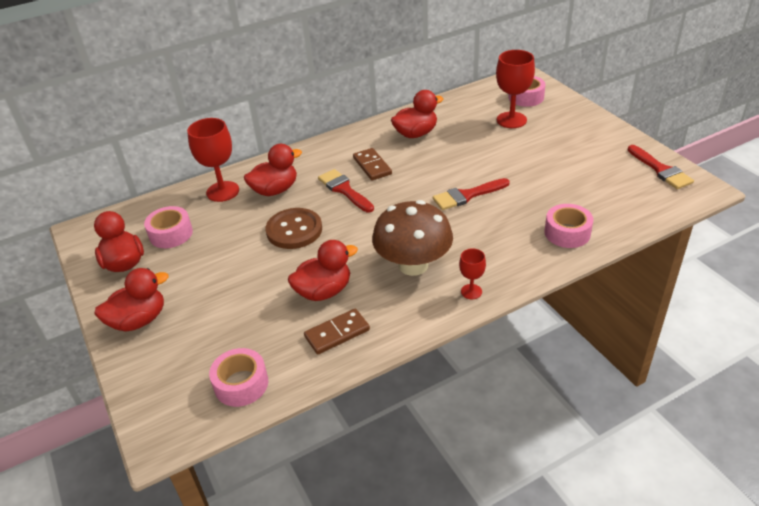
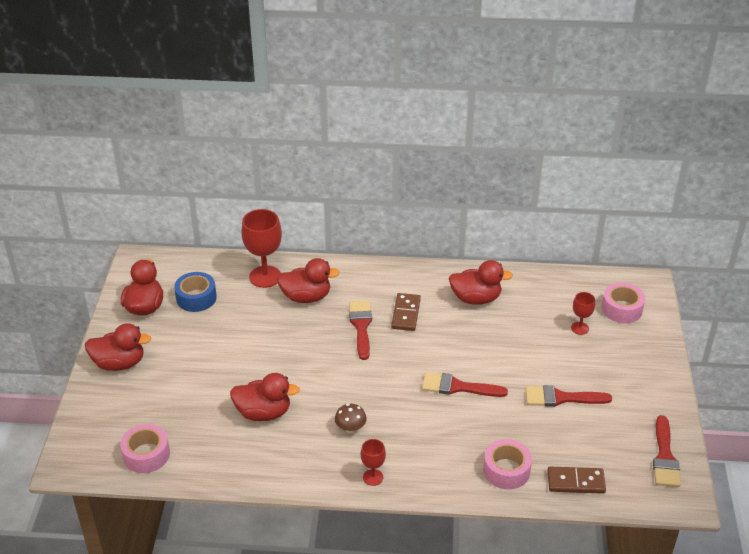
camera: 30 degrees right, 0 degrees up
(171, 234) = (196, 298): pink tape -> blue tape
(294, 230) = (288, 344): brown button -> none
(337, 333) = (242, 454): brown domino -> brown domino (576, 482)
(413, 265) = (350, 428): brown mushroom -> brown mushroom, size x0.42
(511, 120) = (580, 328): red goblet -> red goblet, size x0.53
(550, 167) = (561, 398): none -> red brush

